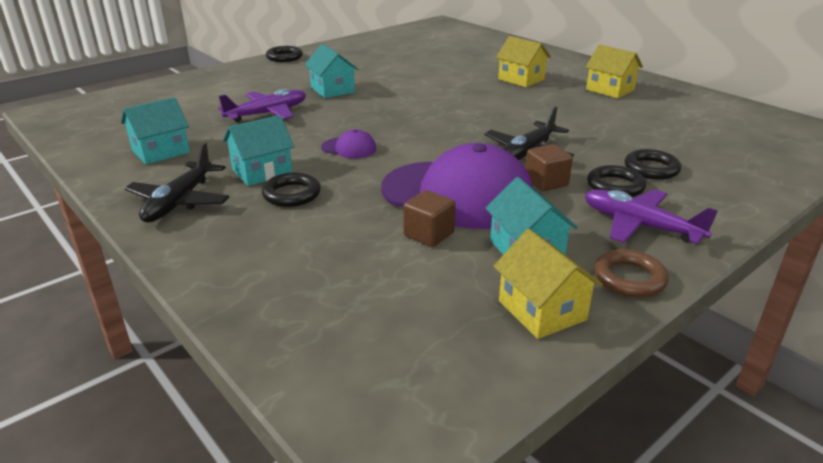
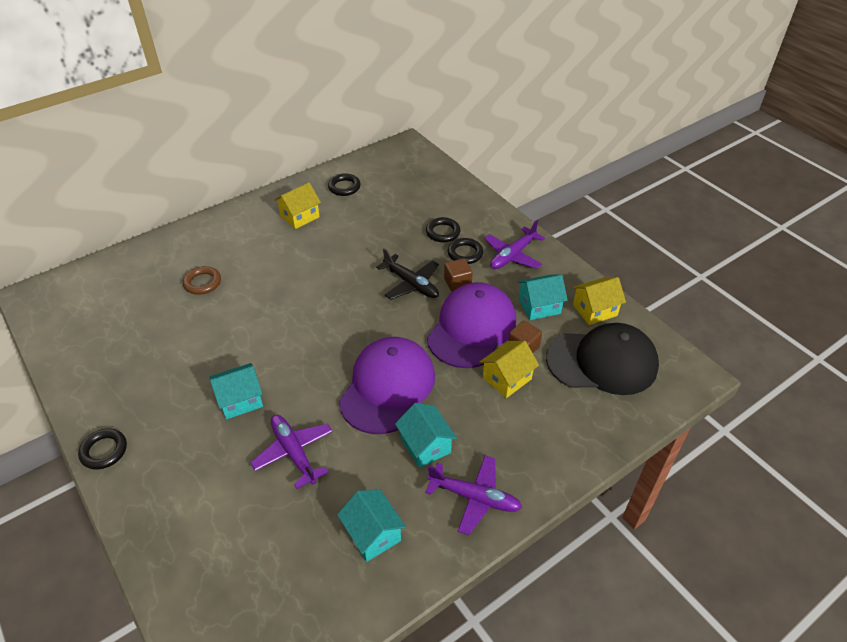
camera: 85 degrees left, 15 degrees up
(179, 202) = (475, 498): black plane -> purple plane
(291, 194) = (466, 422): black ring -> black ring (344, 187)
(349, 148) = (387, 387): purple cap -> purple cap, size x2.42
(409, 312) = (602, 362): none -> black cap
(521, 79) = (257, 261): yellow house -> yellow house (507, 378)
(629, 278) = (565, 272): brown ring -> brown ring (202, 283)

